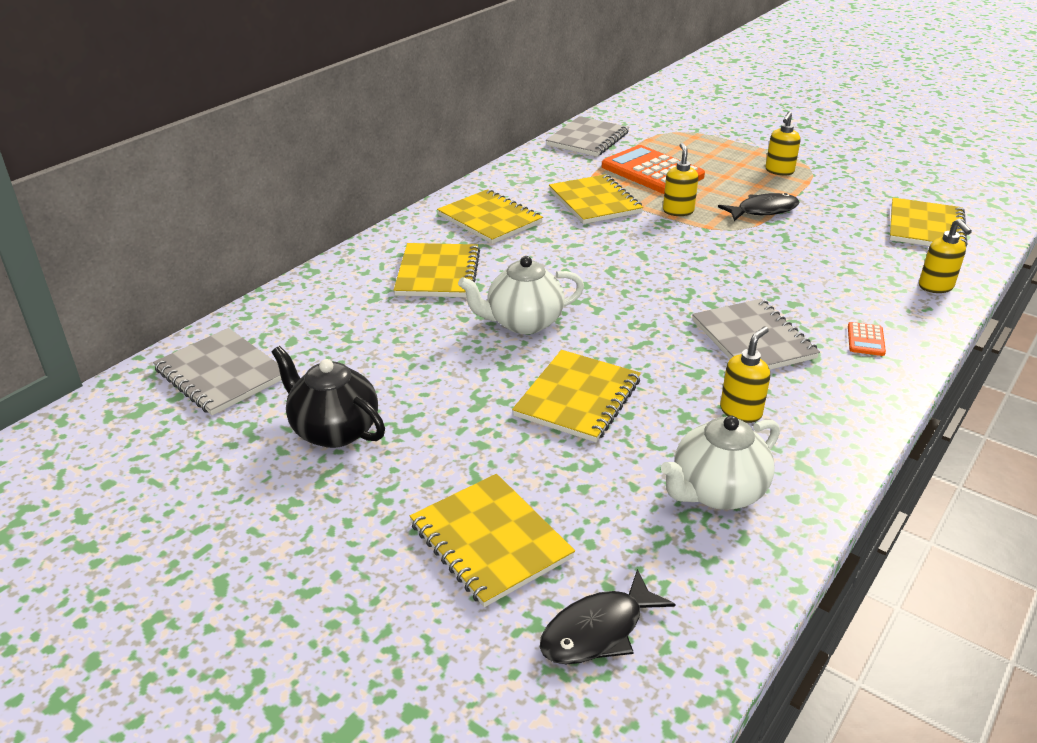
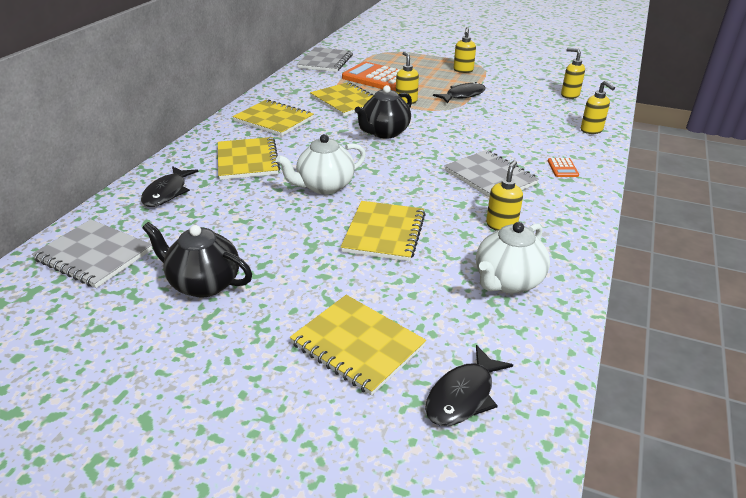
camera: 15 degrees left, 0 degrees up
(327, 304) = (167, 192): none -> black fish
(630, 255) = (384, 133): none -> black teapot
(925, 227) = (569, 95): yellow notebook -> yellow soap dispenser

